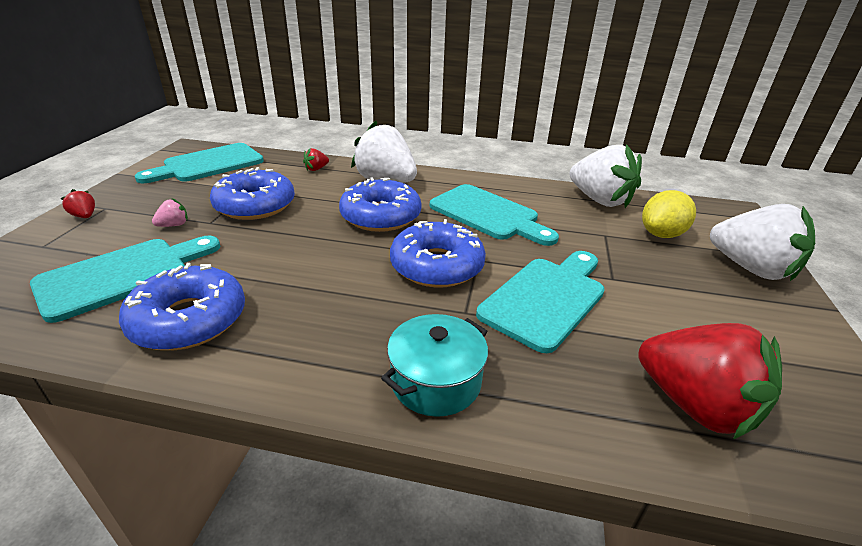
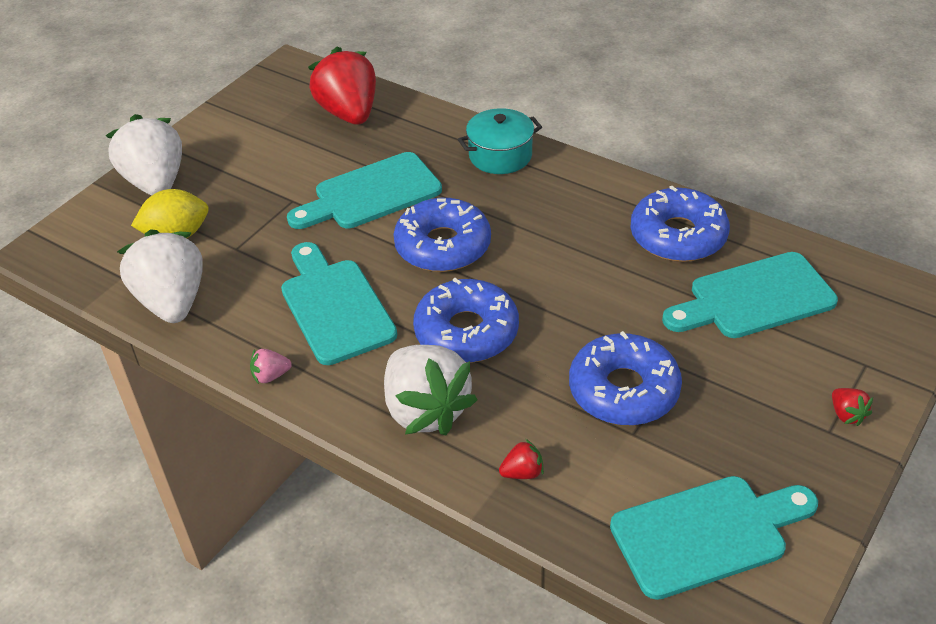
camera: 155 degrees left, 10 degrees up
(174, 225) = (723, 369): pink strawberry -> pink strawberry (270, 376)

